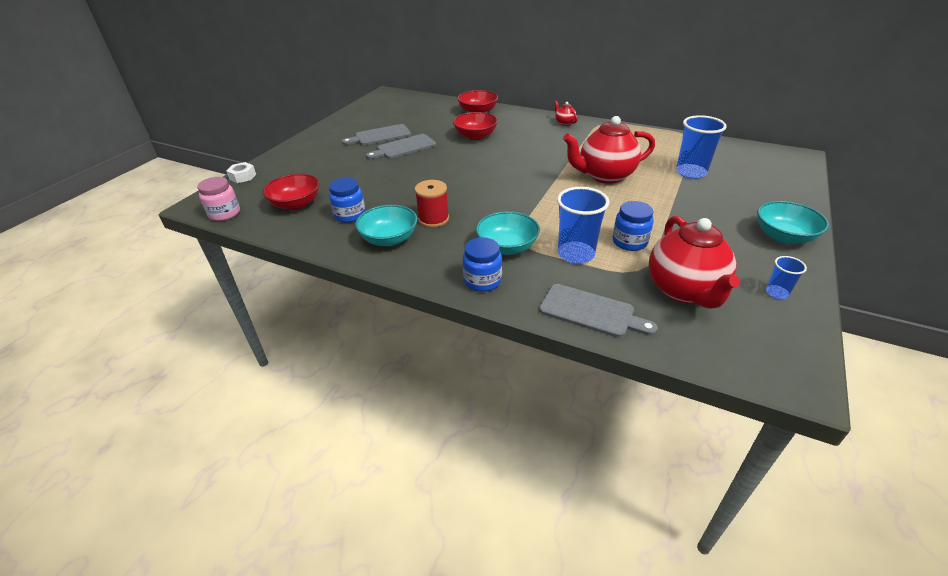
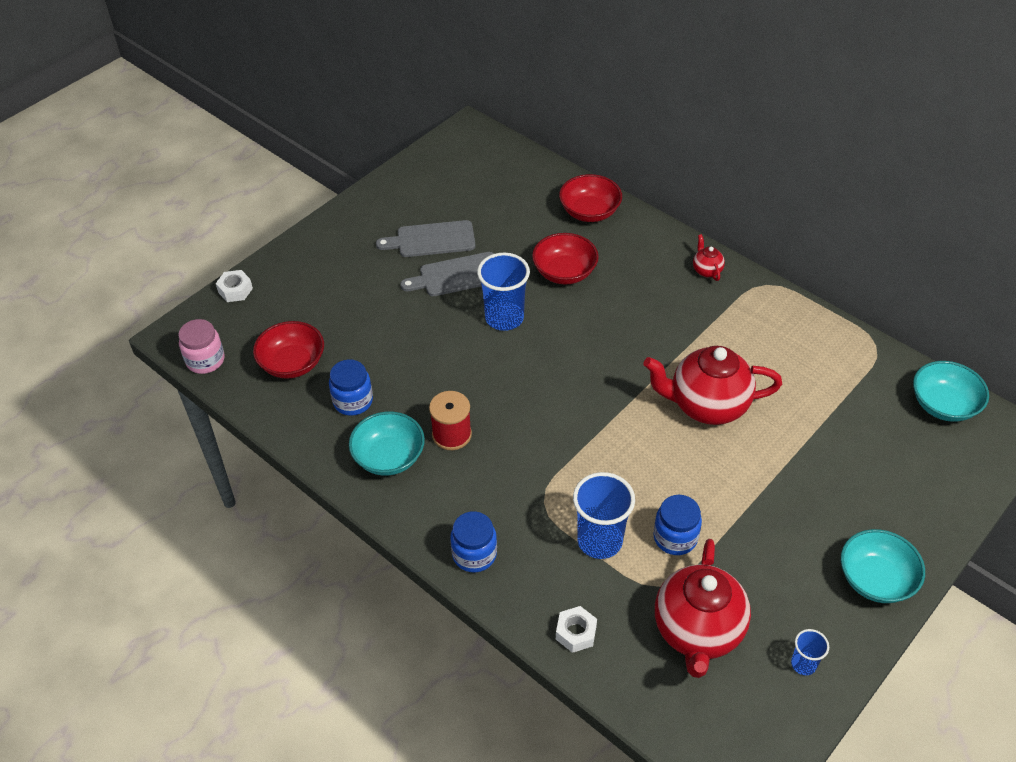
camera: 15 degrees right, 10 degrees up
(507, 247) = (523, 507): turquoise bowl -> turquoise bowl (943, 405)
(591, 312) = (576, 633): grey cutting board -> white nut
(691, 172) = (830, 428): blue cup -> blue cup (504, 318)

